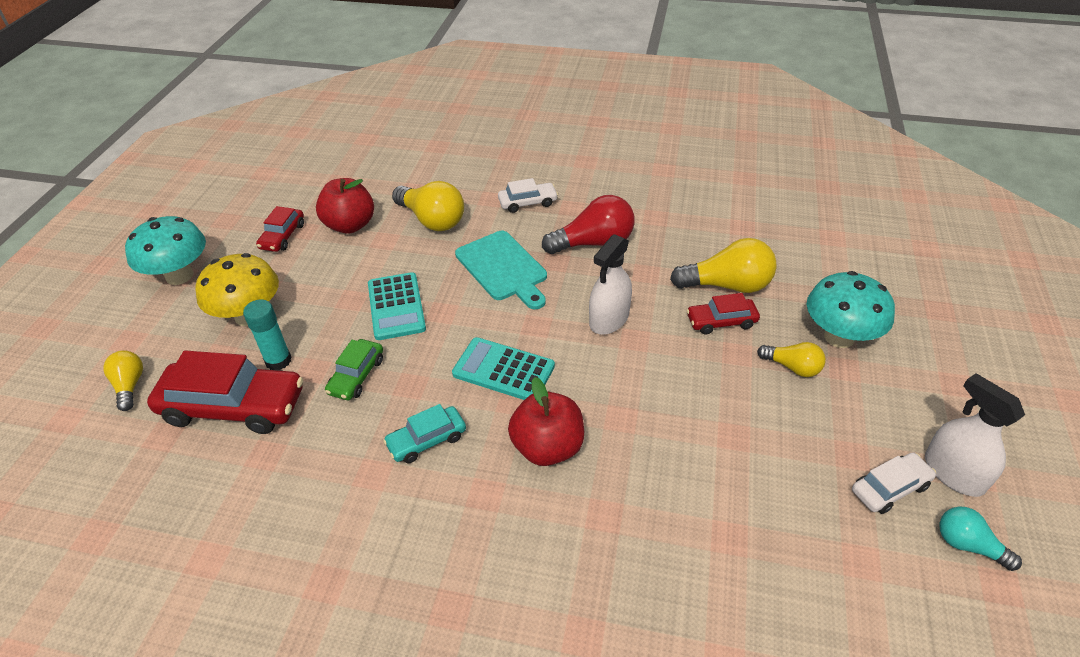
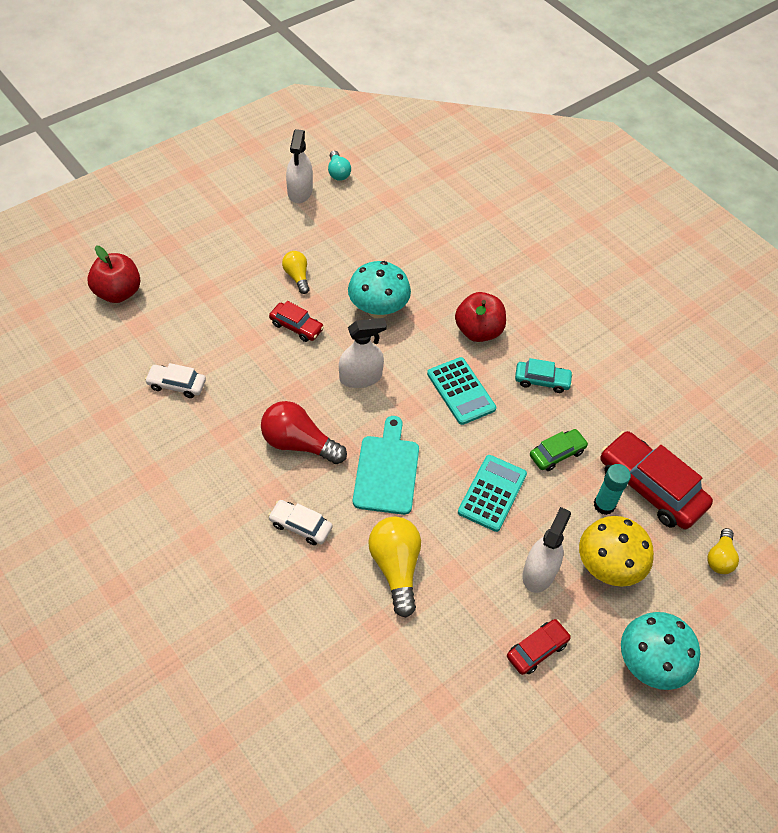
camera: 145 degrees left, 10 degrees up
(312, 279) = (539, 572): none -> white spray bottle
(350, 225) = (469, 618): red apple -> red apple (118, 292)
(727, 285) = (258, 345): yellow light bulb -> none
(839, 337) = (246, 272): turquoise mushroom -> turquoise mushroom (378, 309)
(890, 488) = (337, 206): white car -> white car (176, 385)

